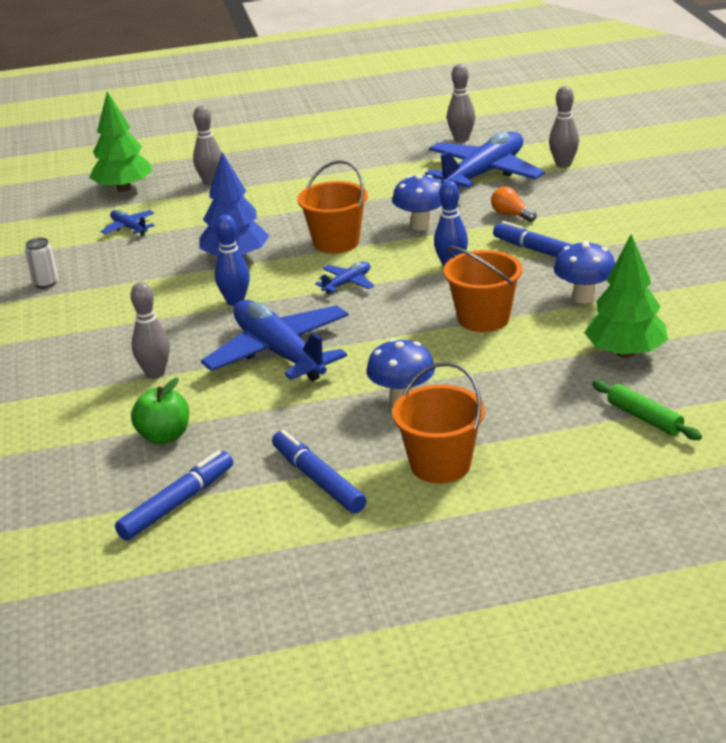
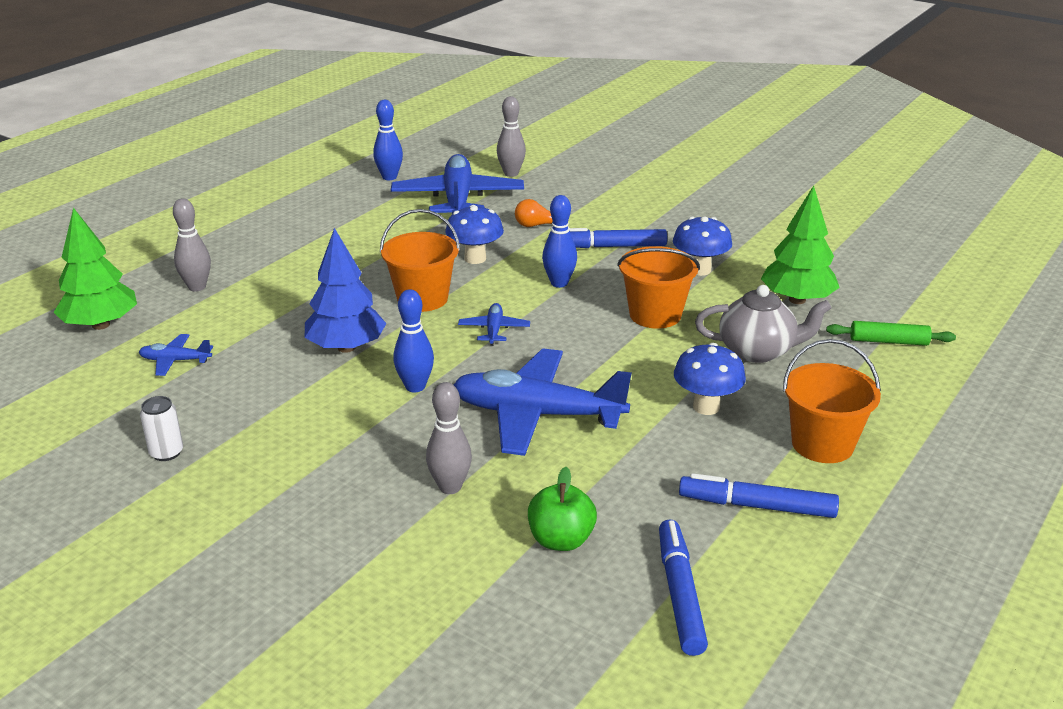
camera: 45 degrees left, 0 degrees up
(461, 139) = (389, 177): grey bowling pin -> blue bowling pin
(515, 378) = (758, 351): none -> grey teapot

